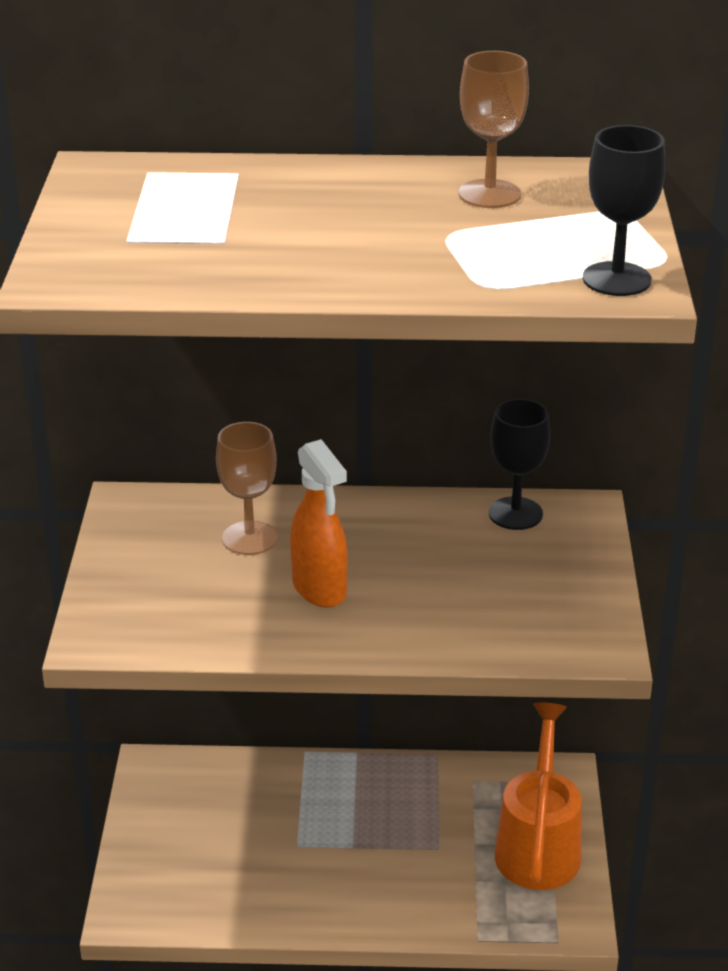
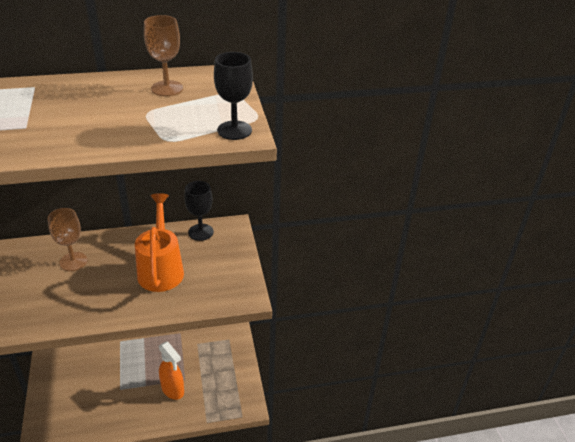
camera: 15 degrees left, 5 degrees up
(319, 589) = (110, 285): orange spray bottle -> orange spray bottle (173, 390)
(538, 845) = (229, 370): orange watering can -> orange watering can (161, 269)

